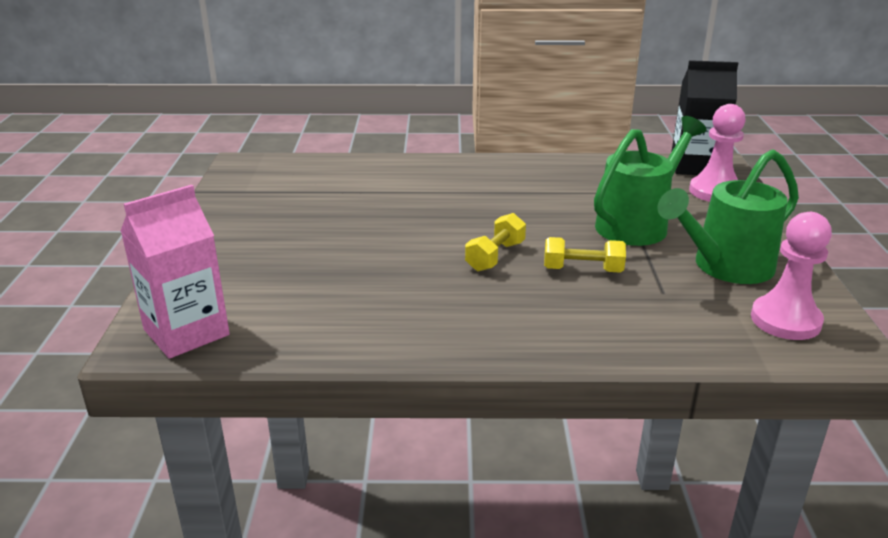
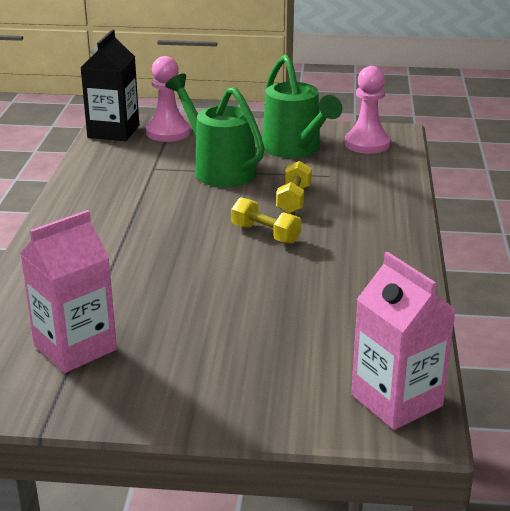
camera: 85 degrees left, 0 degrees up
(296, 190) = (75, 347): none -> pink carton

